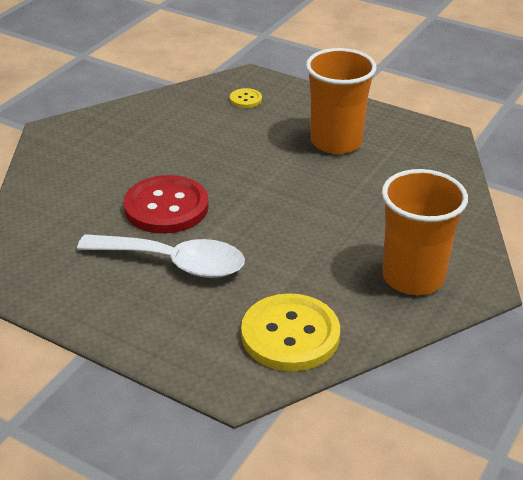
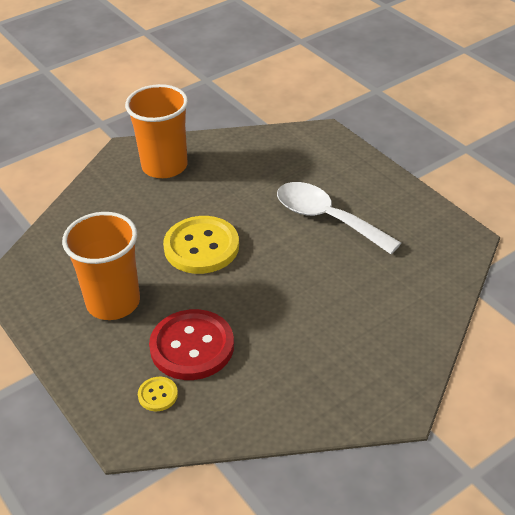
camera: 155 degrees left, 5 degrees up
(166, 207) = (311, 270): red button -> red button (192, 346)
(290, 335) = (273, 151): yellow button -> yellow button (201, 247)

